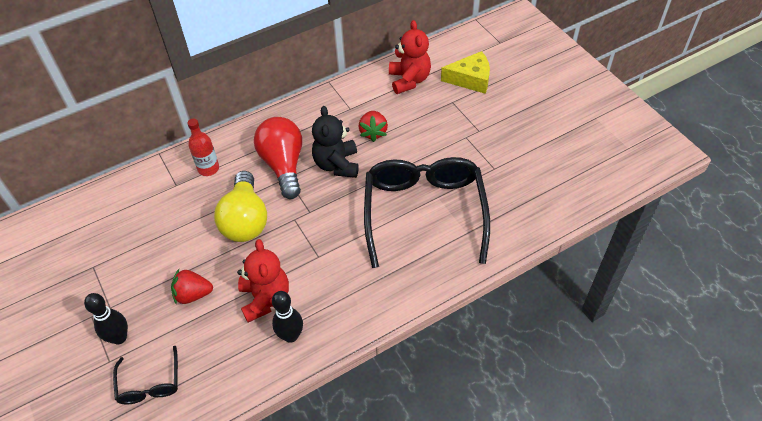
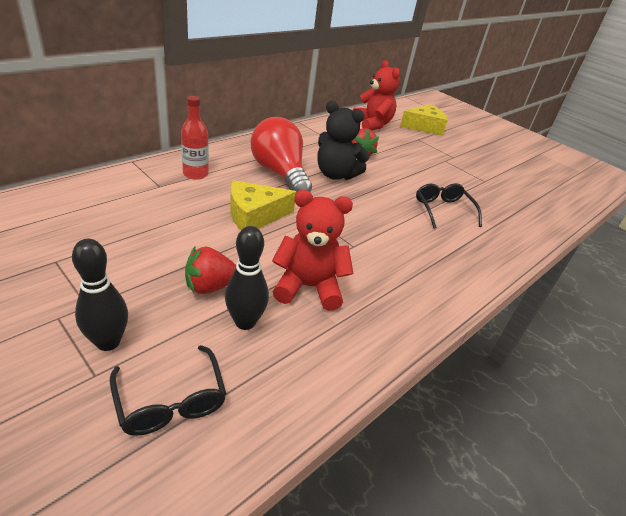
camera: 20 degrees left, 15 degrees down
(245, 220) = (254, 215): yellow light bulb -> yellow cheese
(265, 298) = (308, 287): red teddy bear -> red teddy bear turned 60 degrees counterclockwise
(291, 336) = (359, 325): black bowling pin -> black bowling pin (245, 322)
(337, 164) = (336, 174): black teddy bear -> black teddy bear turned 45 degrees counterclockwise
(424, 212) = (443, 210): black glasses -> black glasses, size x0.45

